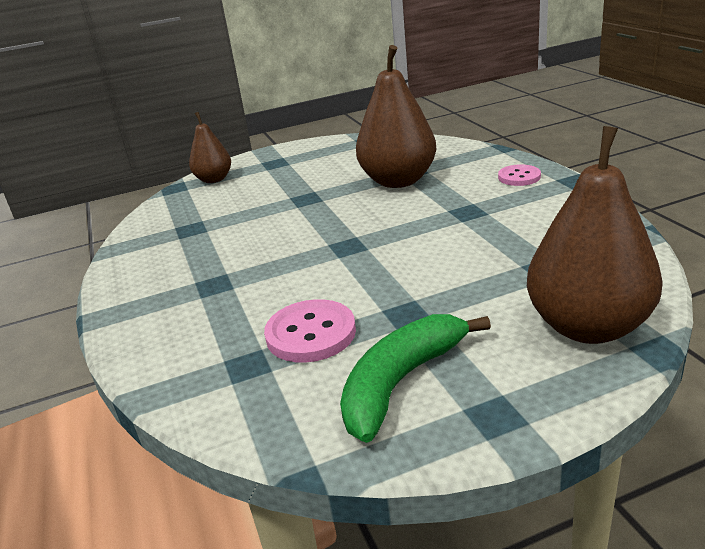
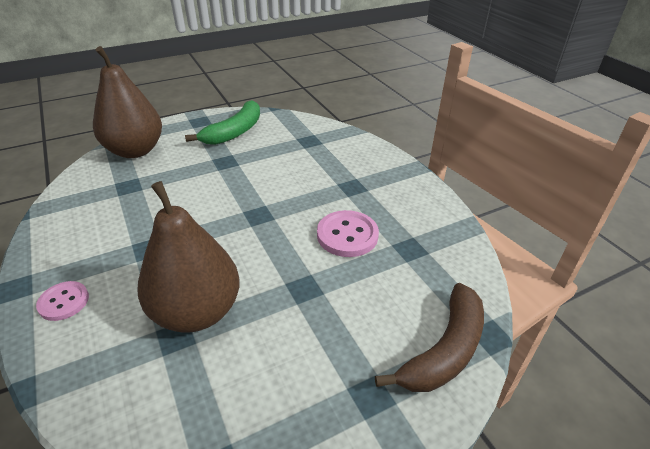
camera: 170 degrees right, 10 degrees up
(214, 179) = (444, 350): brown pear -> brown banana
(311, 333) = (279, 153): pink button -> pink button (347, 235)

